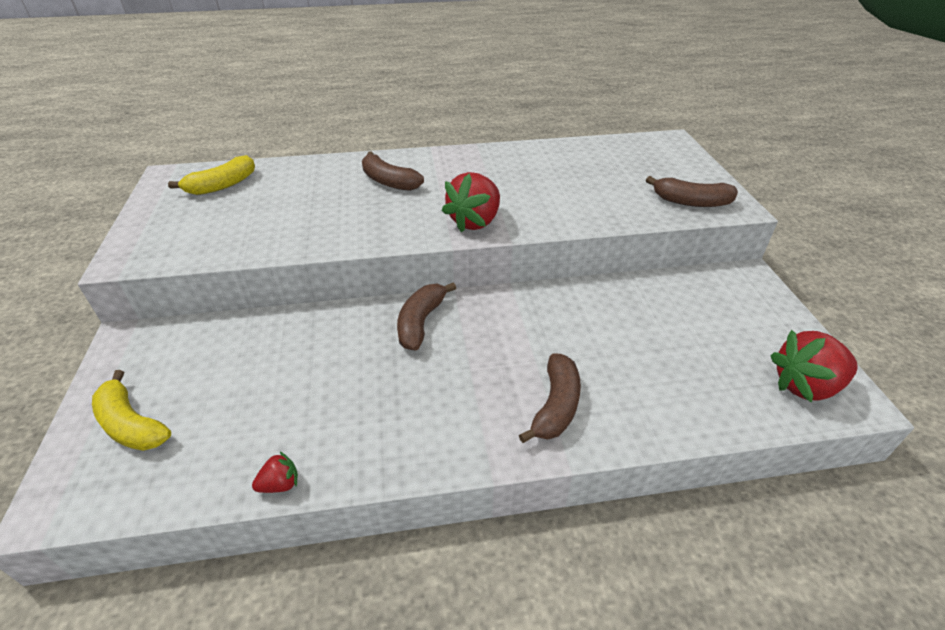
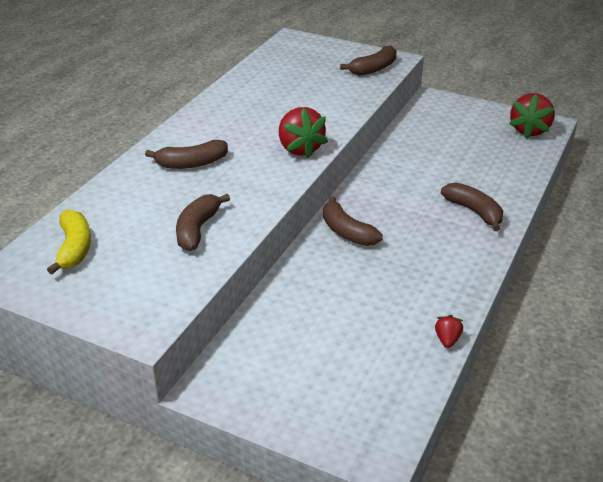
camera: 55 degrees left, 5 degrees down
(131, 424) = (324, 402): yellow banana -> none
(288, 225) = (197, 229): none -> brown banana

